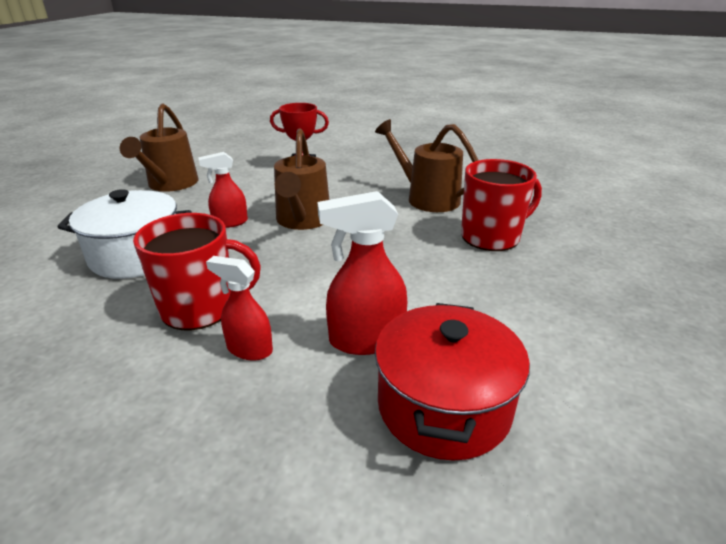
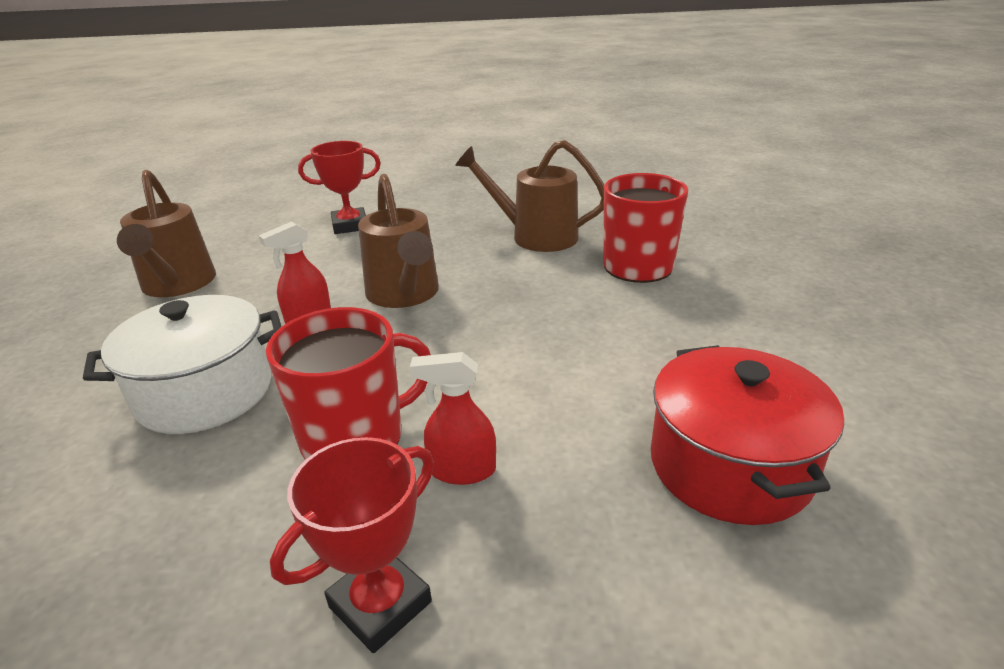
camera: 20 degrees left, 0 degrees up
(136, 418) = (380, 604): none -> red trophy
(366, 340) = (592, 418): red spray bottle -> none

